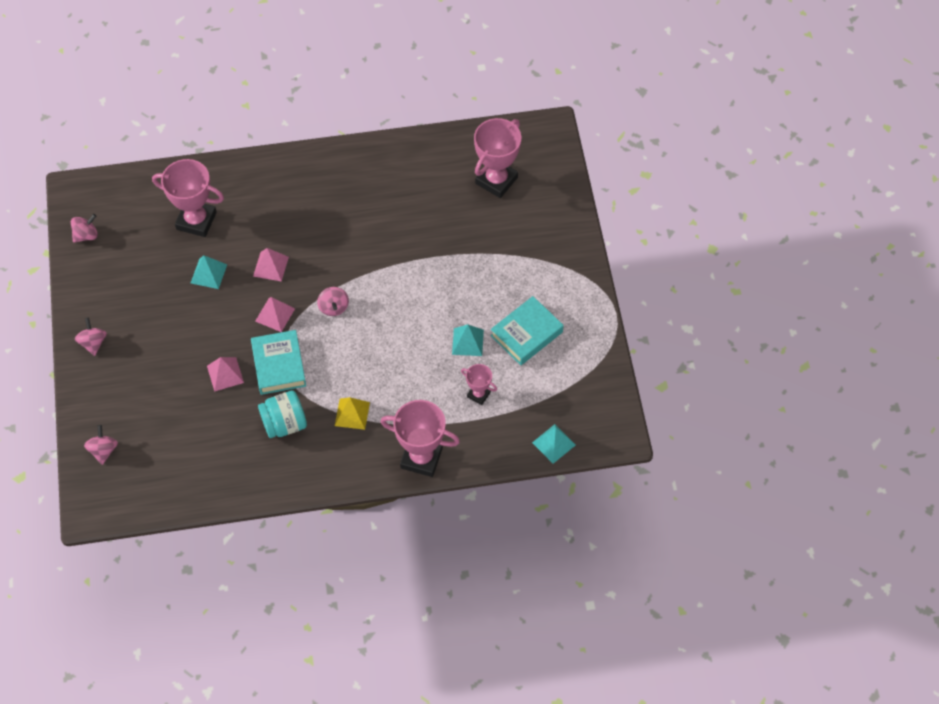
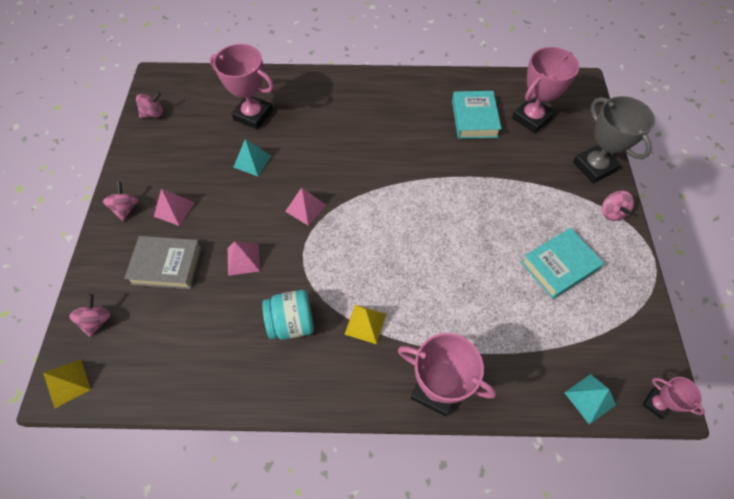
camera: 10 degrees right, 0 degrees up
(96, 505) = (68, 383): none -> yellow pyramid
(153, 391) = (167, 265): none -> grey book
(271, 266) = (311, 163): pink pyramid -> pink pyramid (174, 209)
(279, 365) = (299, 258): turquoise book -> turquoise book (474, 119)
(333, 307) = (364, 209): pink spinning top -> pink spinning top (611, 212)
(467, 342) = (496, 265): turquoise pyramid -> none
(478, 394) = (505, 324): pink trophy -> pink trophy (656, 404)
(561, 227) = (594, 167): none -> grey trophy

